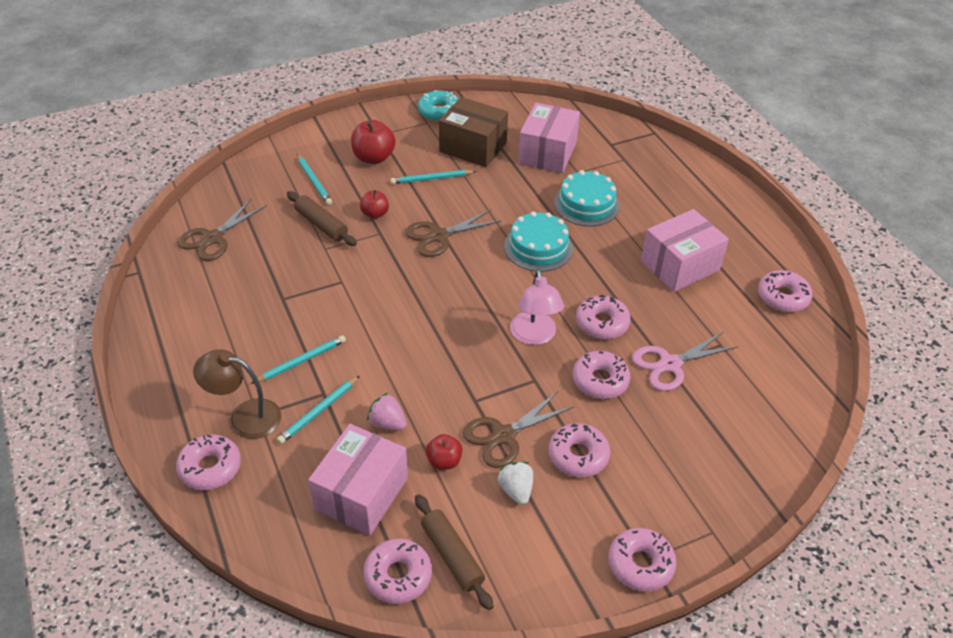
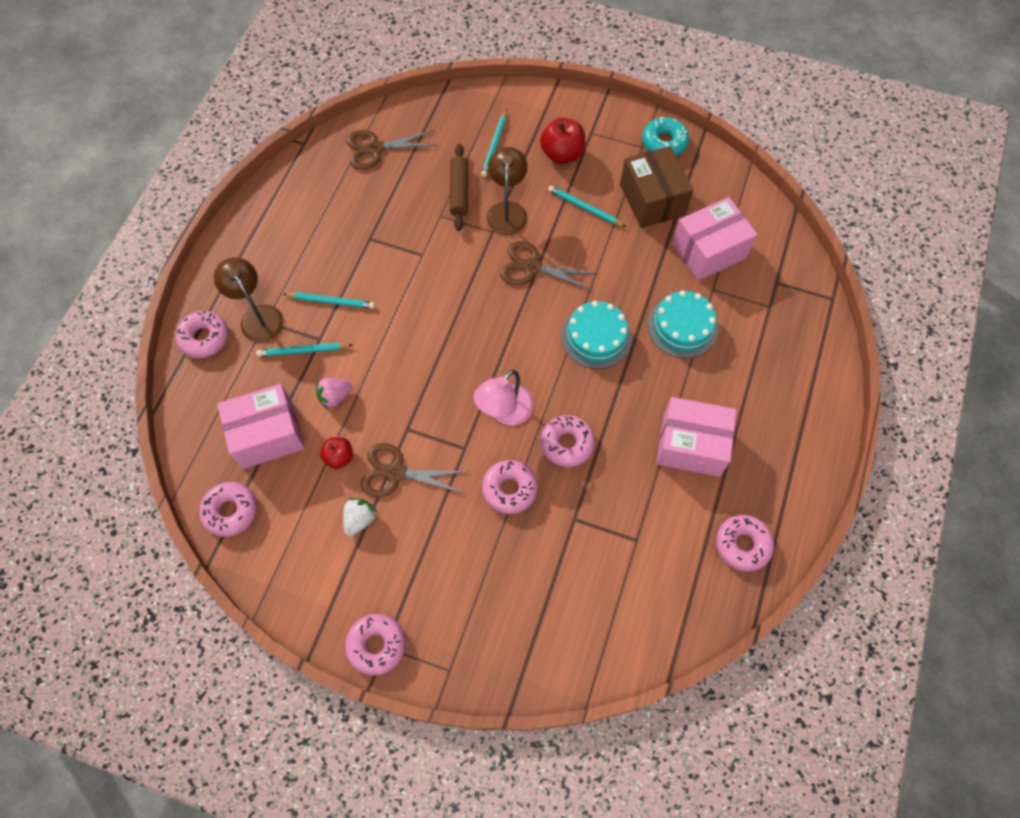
camera: 45 degrees right, 20 degrees up
(375, 214) = (507, 210): red apple -> brown lamp
(387, 423) = (335, 397): pink strawberry -> pink strawberry turned 105 degrees counterclockwise
(452, 556) = (273, 528): brown rolling pin -> none
(578, 455) = (427, 532): pink donut -> none
(670, 364) = (576, 521): pink scissors -> none

